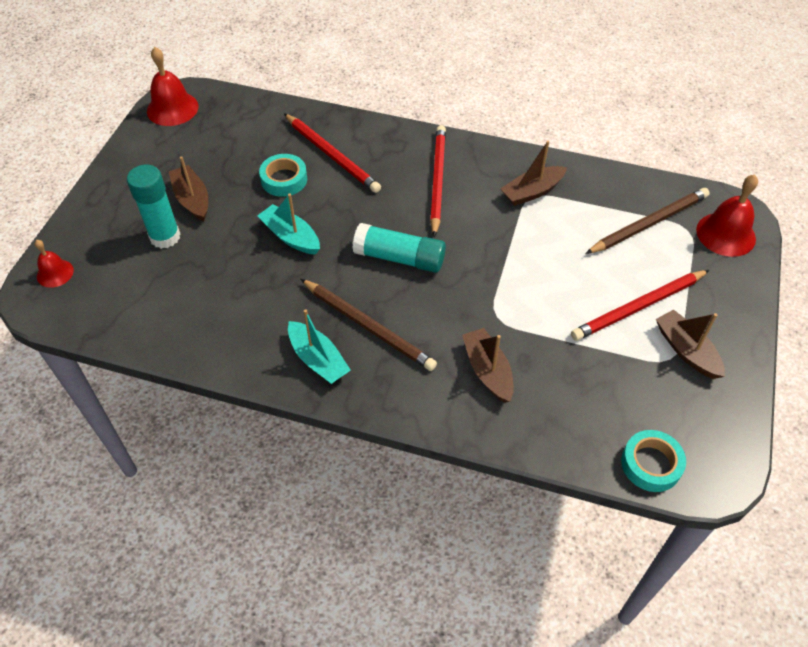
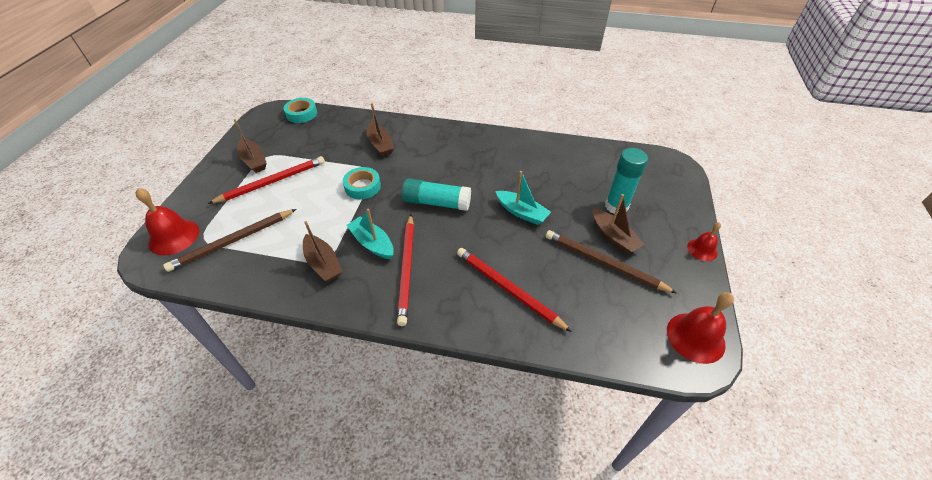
camera: 175 degrees right, 5 degrees down
(55, 273) = (675, 178): red bell -> red bell (702, 249)
(284, 179) = (544, 260): turquoise tape -> turquoise tape (362, 186)
(318, 359) = (481, 144): turquoise boat -> turquoise boat (372, 243)
(368, 326) = (454, 161): brown pencil -> brown pencil (604, 263)
(532, 192) = (323, 263): brown boat -> brown boat turned 90 degrees clockwise

